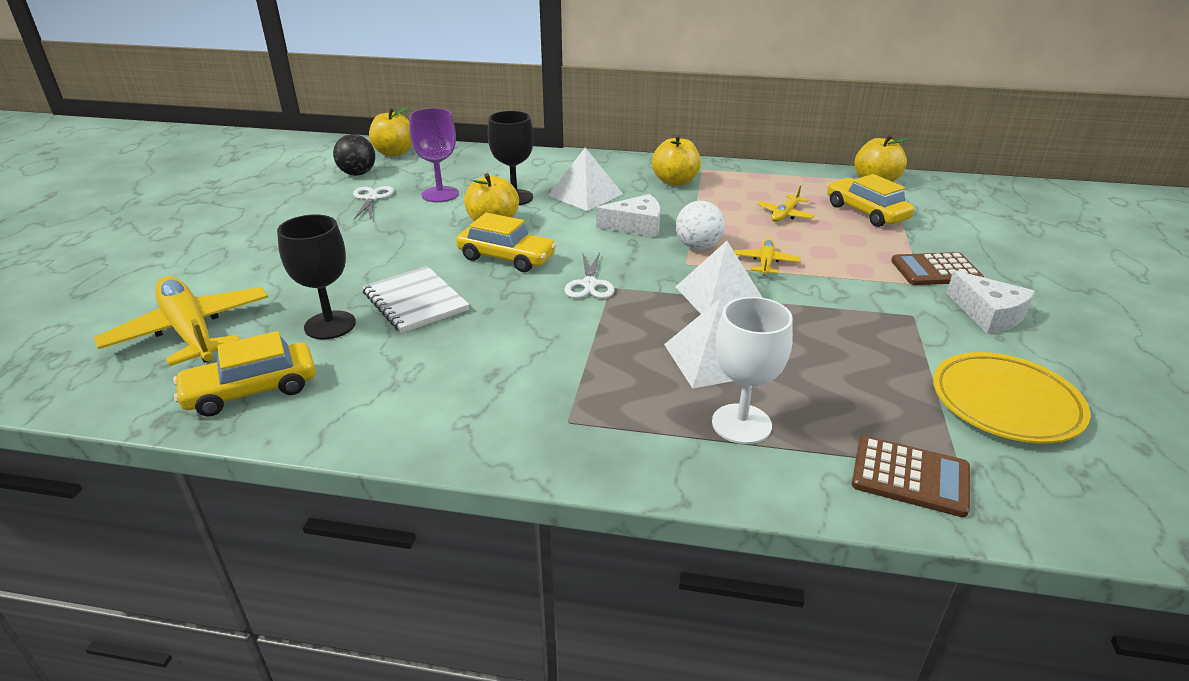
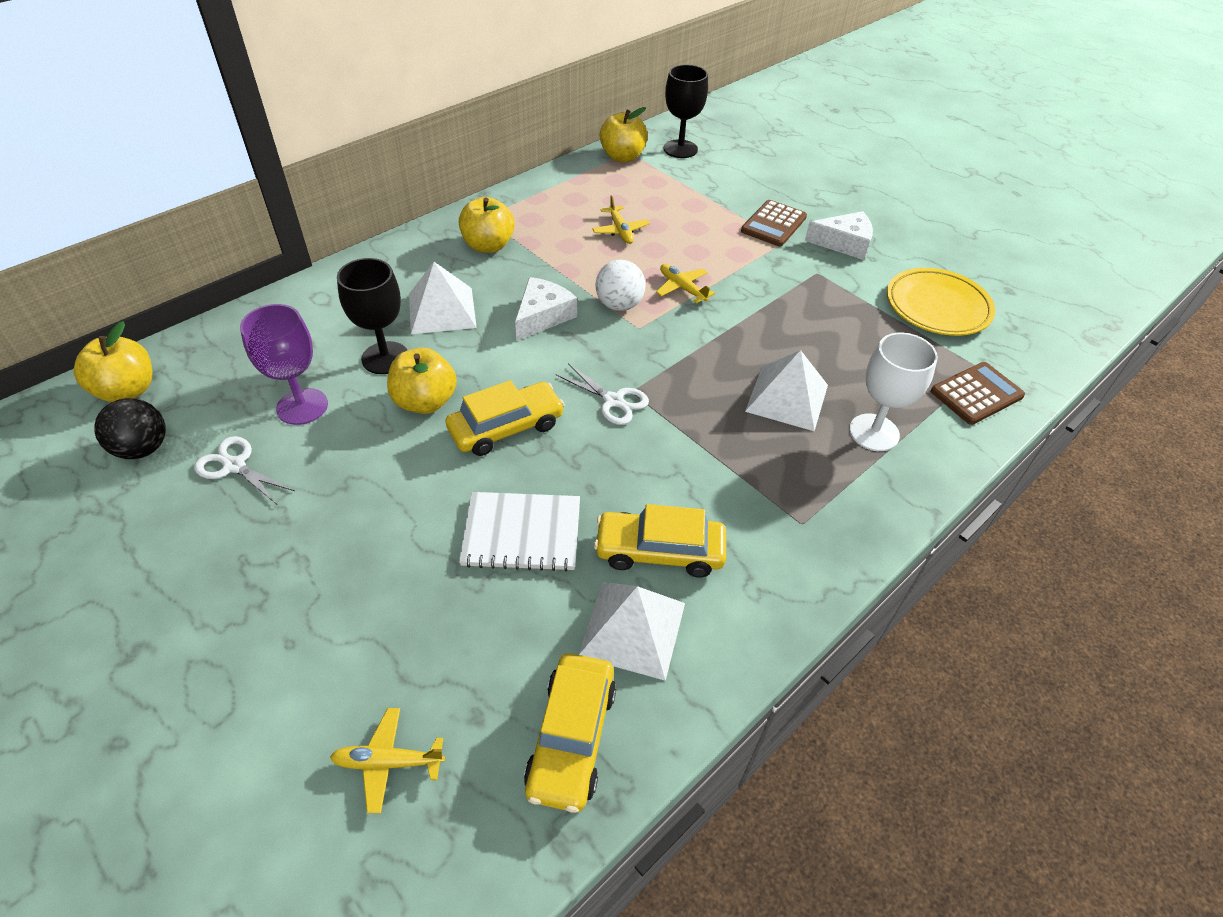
camera: 55 degrees left, 15 degrees up
(190, 332) = (388, 762): yellow plane -> yellow plane, size x0.48
(330, 325) = (502, 622): black goblet -> black goblet (680, 149)
(721, 296) = (707, 341): white pyramid -> white pyramid (632, 628)
(866, 212) = (663, 194): yellow car -> yellow car (659, 551)

